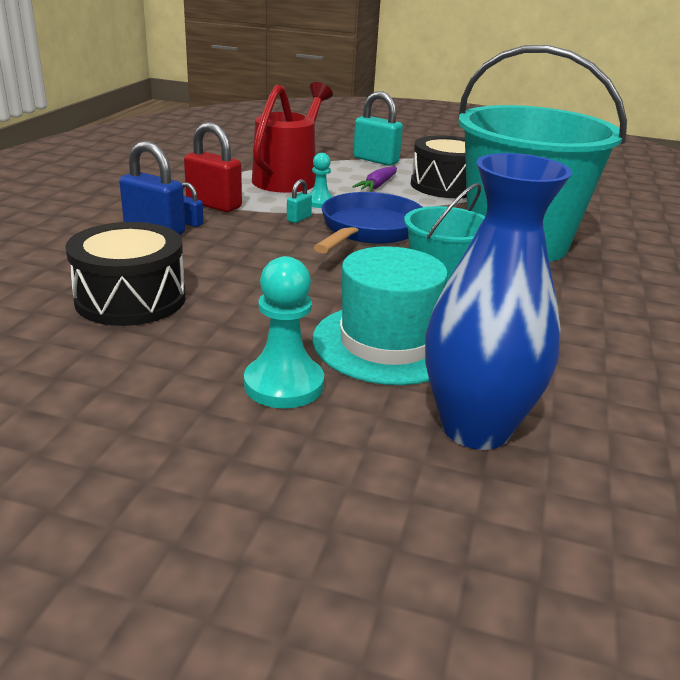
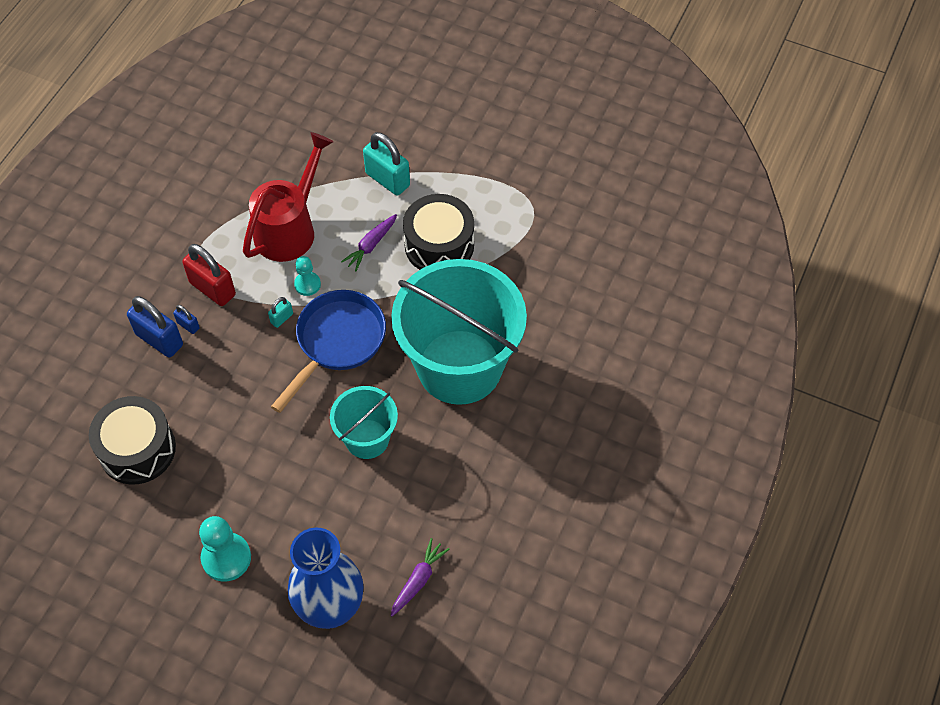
camera: 10 degrees right, 30 degrees up
(387, 343) = (303, 515): turquoise hat -> none
(592, 393) = (418, 580): none -> purple carrot

